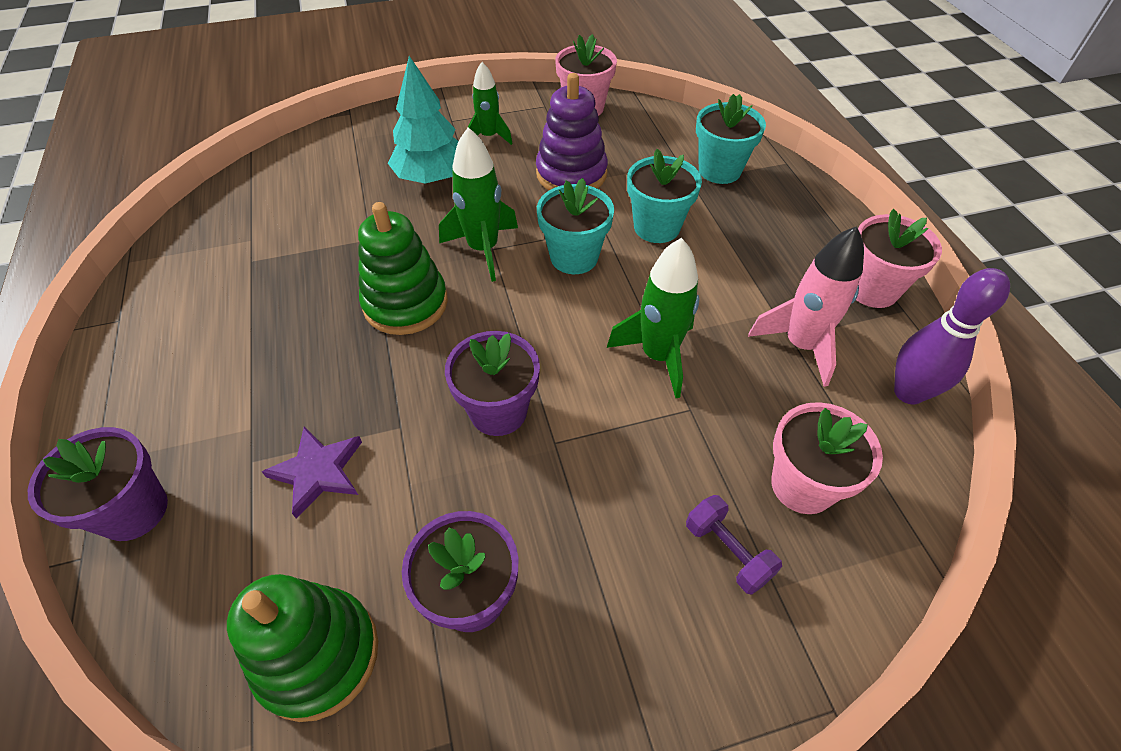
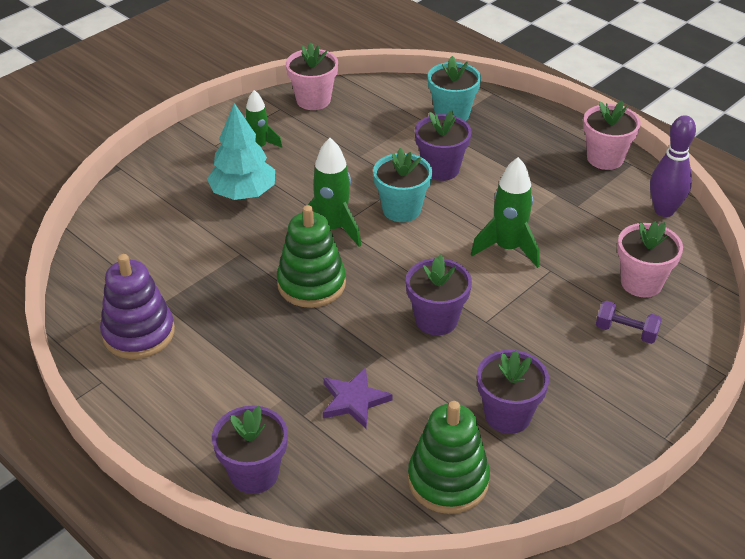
camera: 30 degrees left, 10 degrees down
(571, 174) = (348, 153): purple stacking toy -> purple stacking toy (138, 333)
(656, 227) = (441, 169): turquoise flower pot -> purple flower pot
(800, 345) = (586, 208): pink rocket -> none

